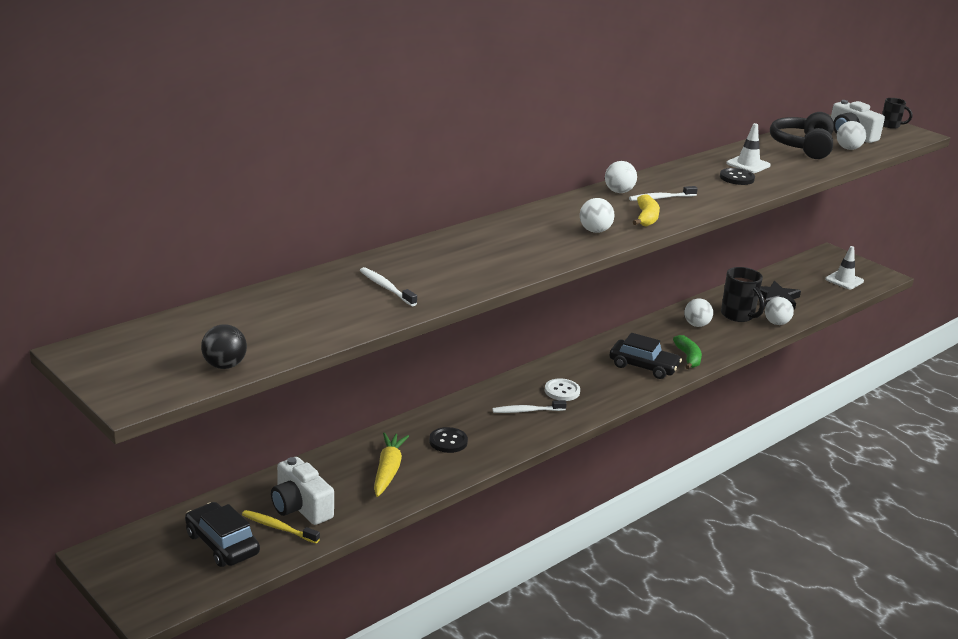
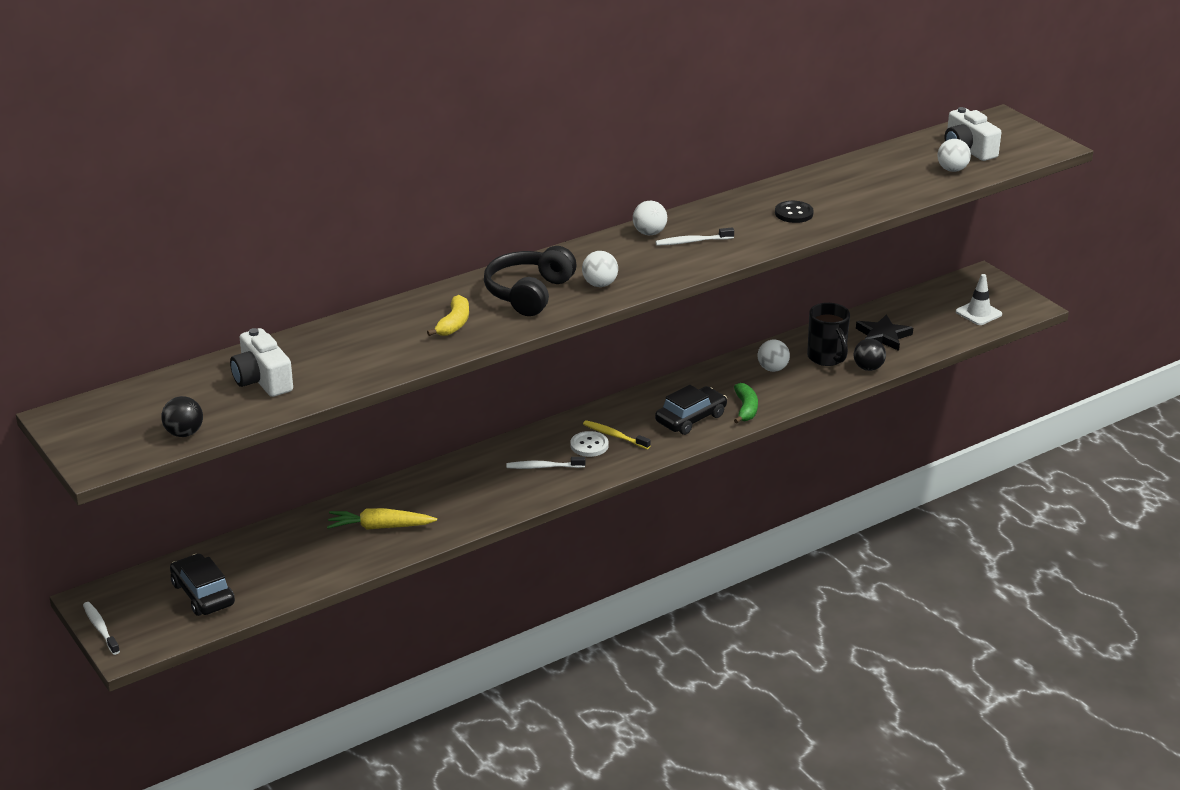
camera: 10 degrees right, 5 degrees up
(278, 528) = (259, 580): yellow toothbrush -> yellow toothbrush (614, 436)
(300, 507) = (285, 561): white camera -> white camera (262, 380)
(386, 288) = (359, 351): white toothbrush -> white toothbrush (100, 628)
(388, 471) = (380, 527): yellow carrot -> yellow carrot turned 105 degrees counterclockwise
(448, 441) = (450, 498): black button -> none
(643, 366) = (690, 418): black car -> black car turned 75 degrees counterclockwise
(646, 218) = (663, 268): yellow banana -> yellow banana (454, 323)
(748, 164) = (817, 194): white traffic cone -> none
(776, 323) = (868, 368): white ball -> black ball
(803, 147) = (898, 167): black headphones -> black headphones (529, 293)
(891, 126) = (1027, 134): black mug -> none

